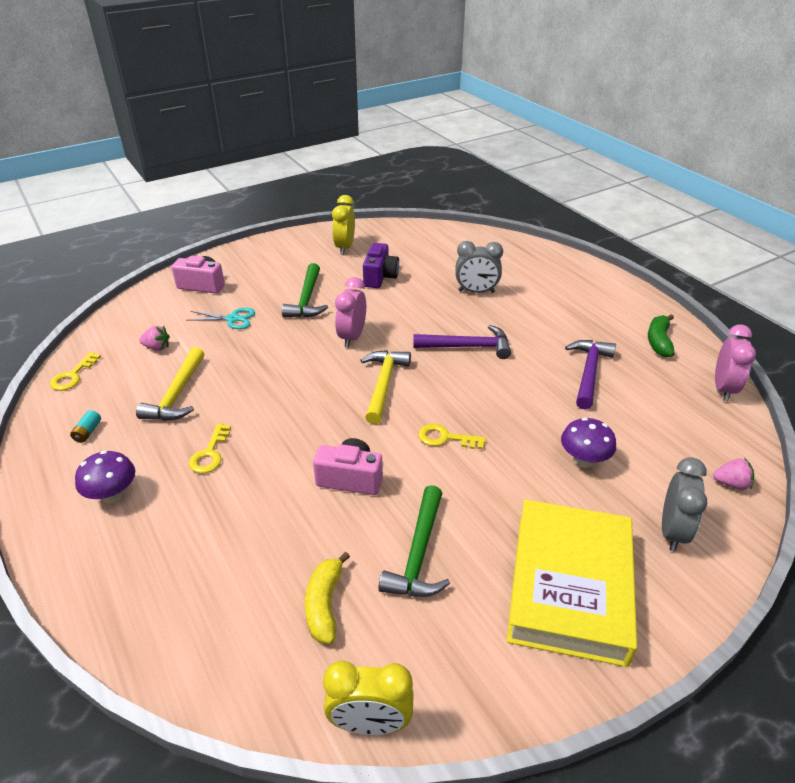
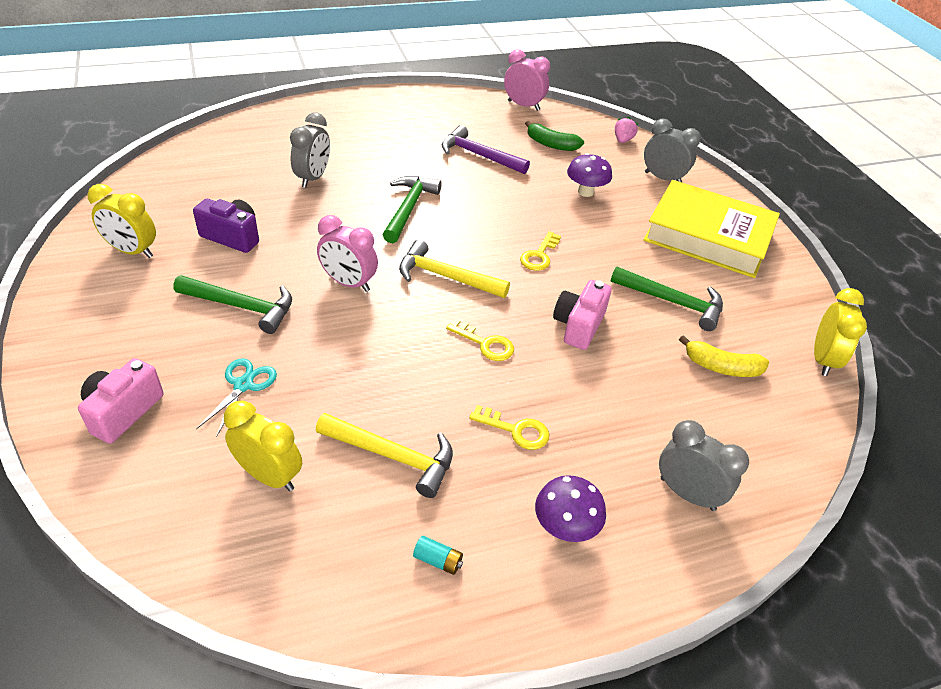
camera: 80 degrees left, 5 degrees up
(73, 376) = (291, 589): yellow key -> yellow key (485, 344)
(147, 577) = (687, 494): none -> grey clock
(157, 347) = (269, 476): pink strawberry -> yellow clock
(467, 347) = (409, 209): purple hammer -> green hammer
(659, 341) = (452, 110): green banana -> green banana (551, 144)

